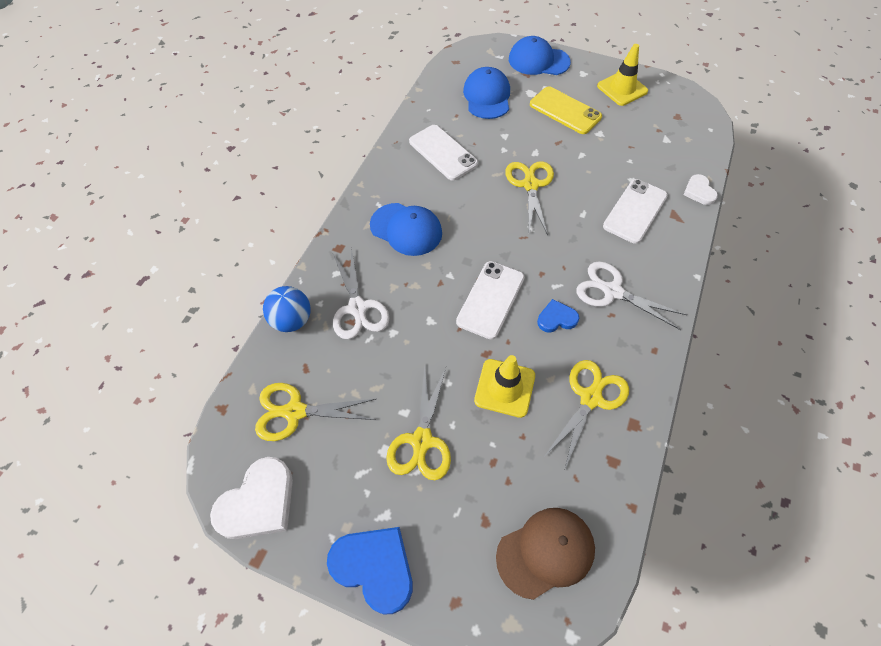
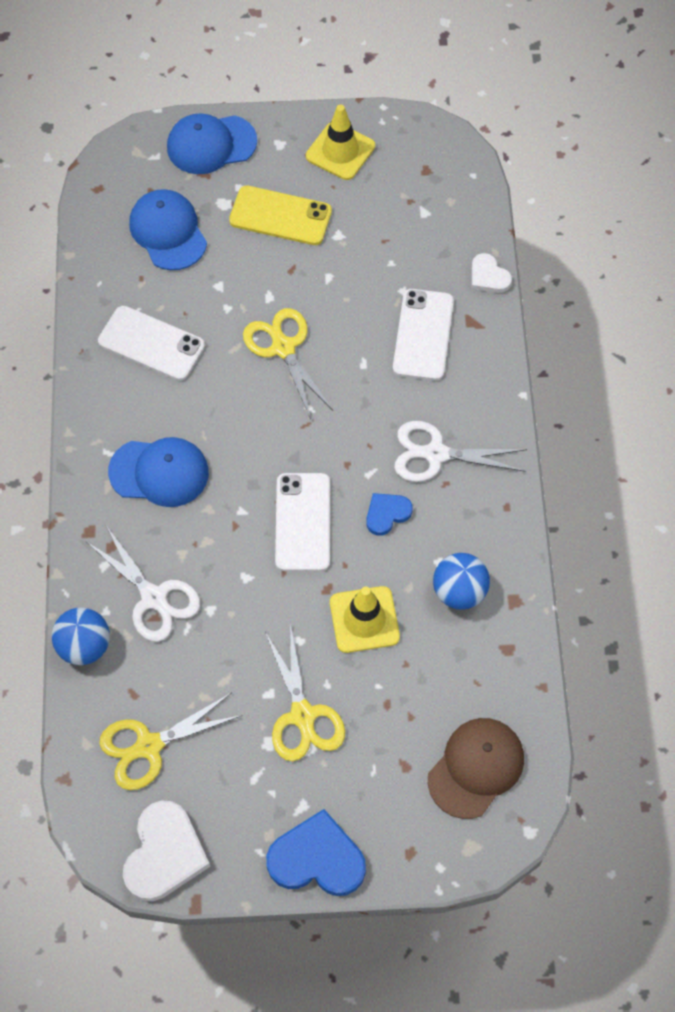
camera: 25 degrees left, 5 degrees up
(590, 398) = (459, 591): yellow scissors -> blue ball

